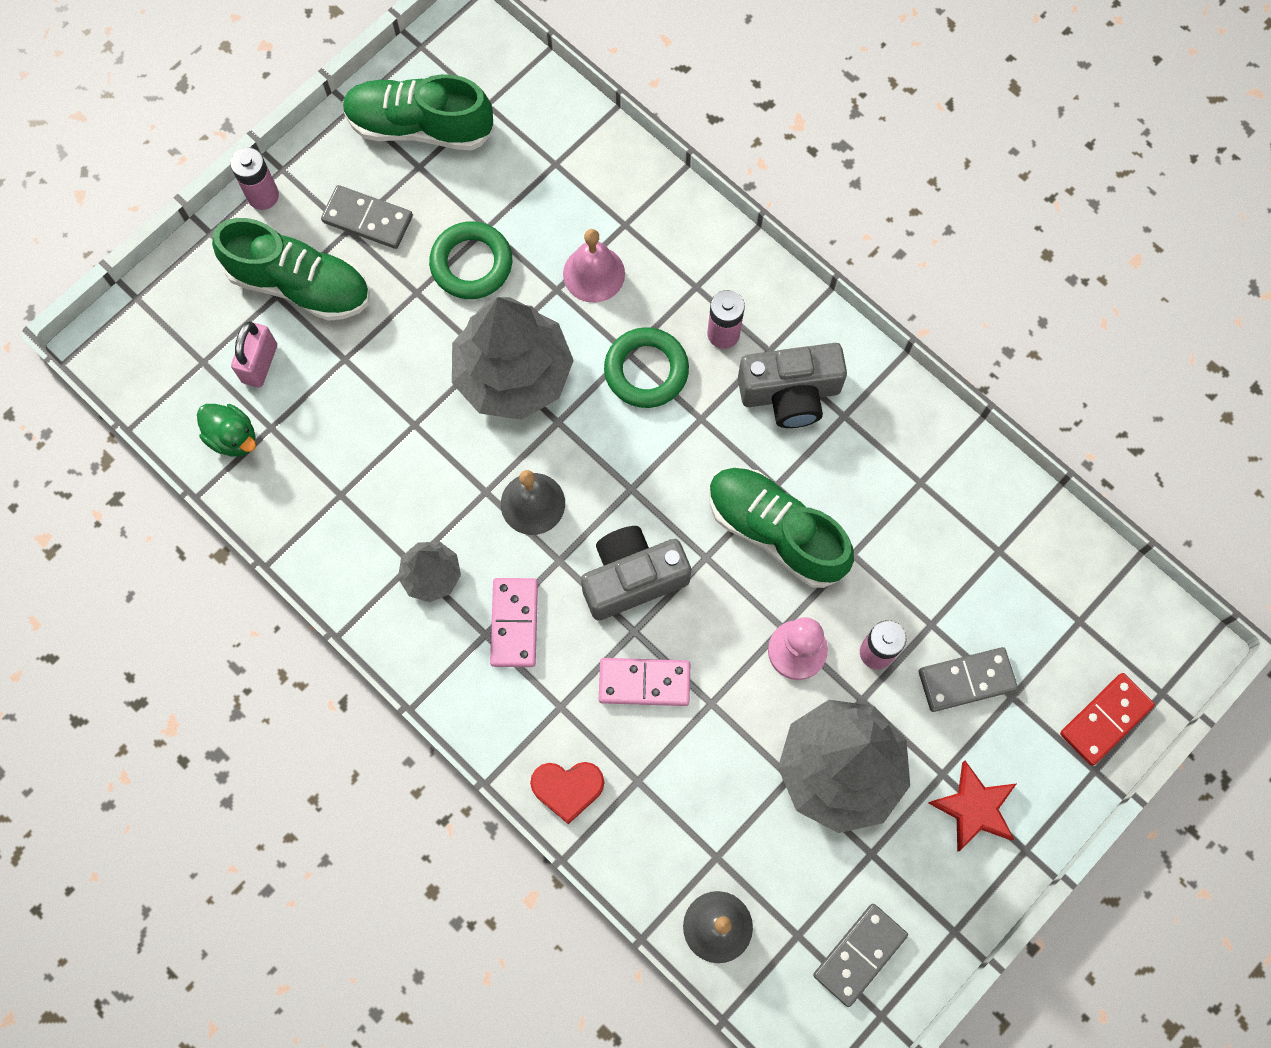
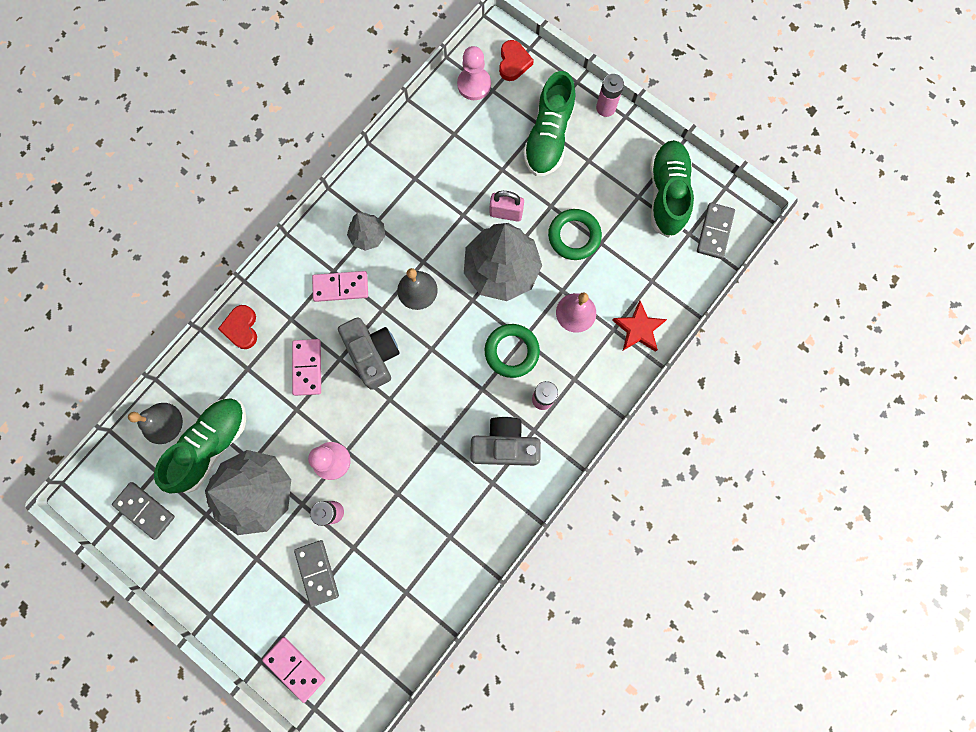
camera: 85 degrees right, 5 degrees up
(159, 325) = (513, 63): none -> red heart
(188, 389) = (474, 85): none -> pink pawn
(233, 437) = (446, 114): green duck -> none
(260, 364) = (494, 122): pink padlock -> pink padlock (506, 213)
(367, 219) = (597, 170): grey domino -> grey domino (714, 231)
(775, 531) = (409, 442): green shoe -> green shoe (212, 445)
(790, 393) = (504, 446): grey camera -> grey camera turned 105 degrees clockwise
(974, 808) = (235, 580): red star -> red star (638, 329)
(1105, 720) = (294, 668): red domino -> pink domino

